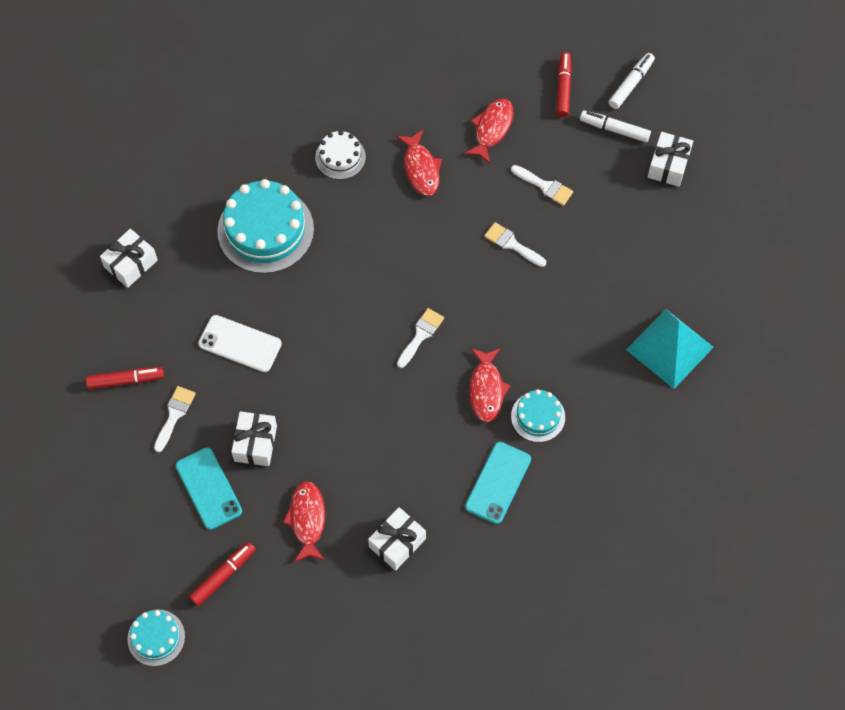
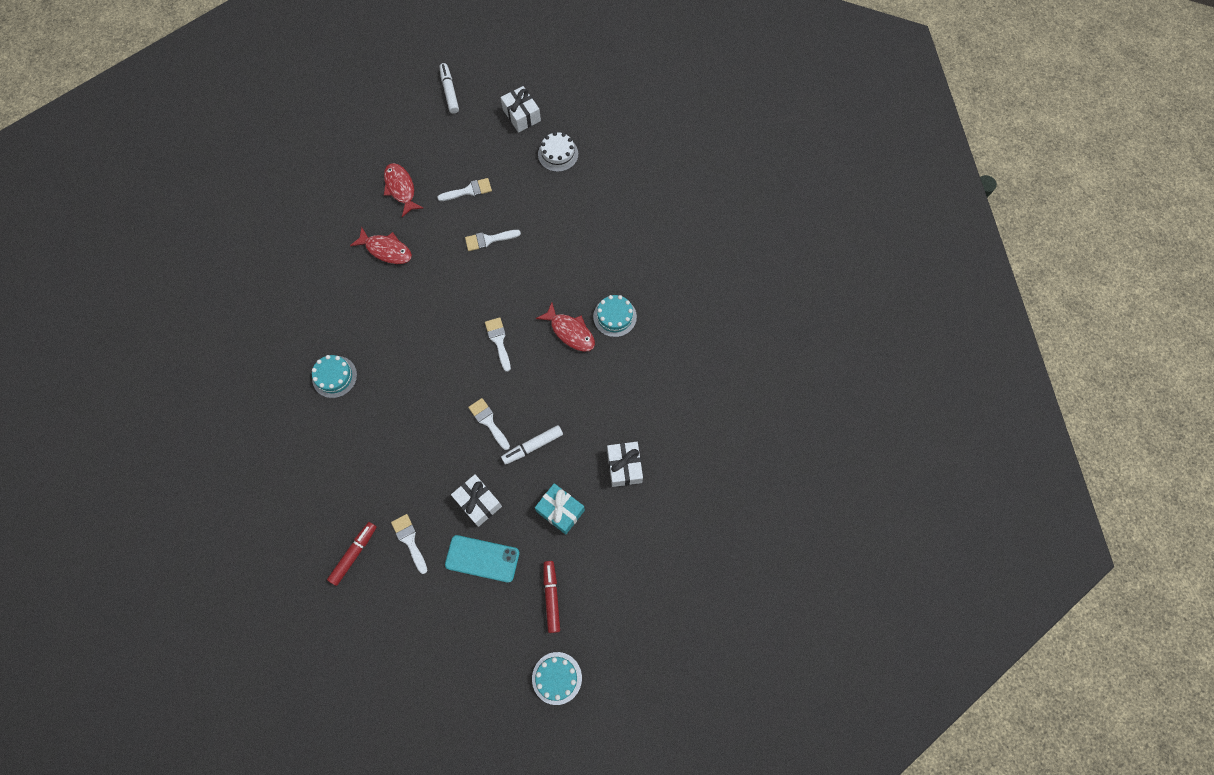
camera: 50 degrees left, 5 degrees up
(131, 264) = (272, 483): white gift -> none
(240, 344) = (399, 457): white phone -> none
(265, 230) = (334, 377): turquoise cake -> turquoise cake, size x0.54
(307, 520) = (560, 511): red fish -> turquoise gift
(337, 390) = (488, 421): none -> white brush
(340, 157) = (329, 290): white cake -> white cake (558, 154)
(498, 483) = (637, 374): turquoise phone -> none
(563, 88) = (414, 128): red marker -> none
(614, 129) = (470, 124): white marker -> white marker (532, 446)
(669, 348) = (637, 209): turquoise pyramid -> none

